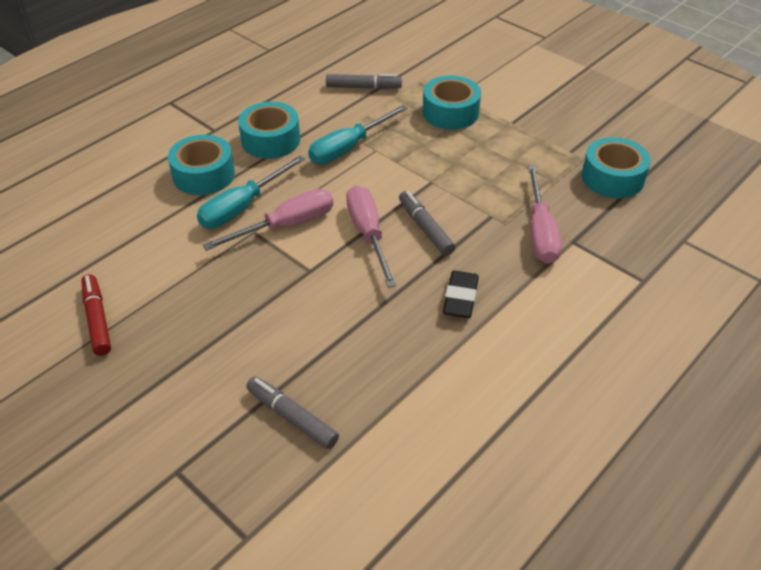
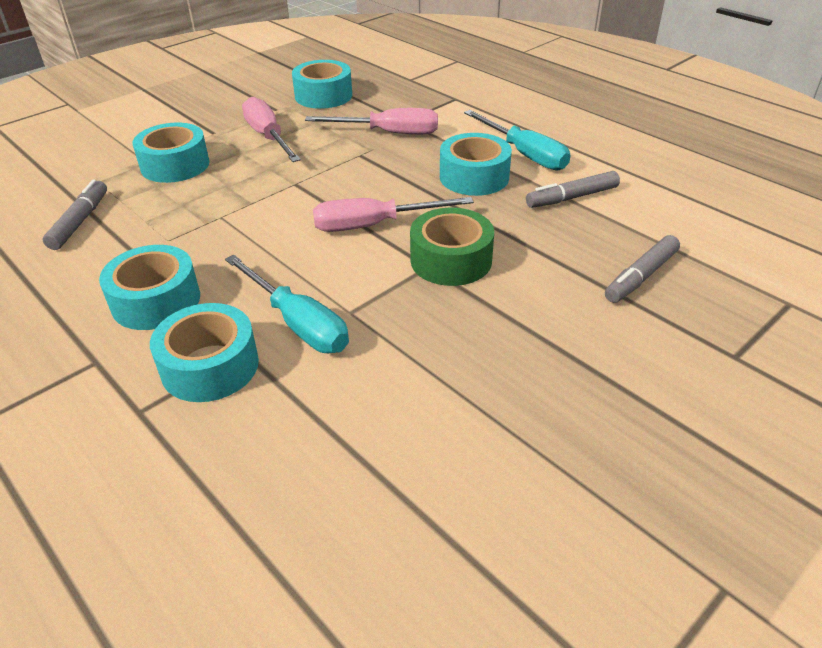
camera: 85 degrees left, 5 degrees down
(97, 319) = (513, 459): red marker -> none
(286, 226) = (345, 284): pink screwdriver -> pink screwdriver (268, 137)
(317, 284) = (451, 260): none -> green tape
(348, 148) = (207, 235): turquoise screwdriver -> turquoise screwdriver (524, 154)
(425, 228) = (371, 190): grey marker -> grey marker (572, 197)
(460, 298) = (474, 177): black eraser -> turquoise tape

